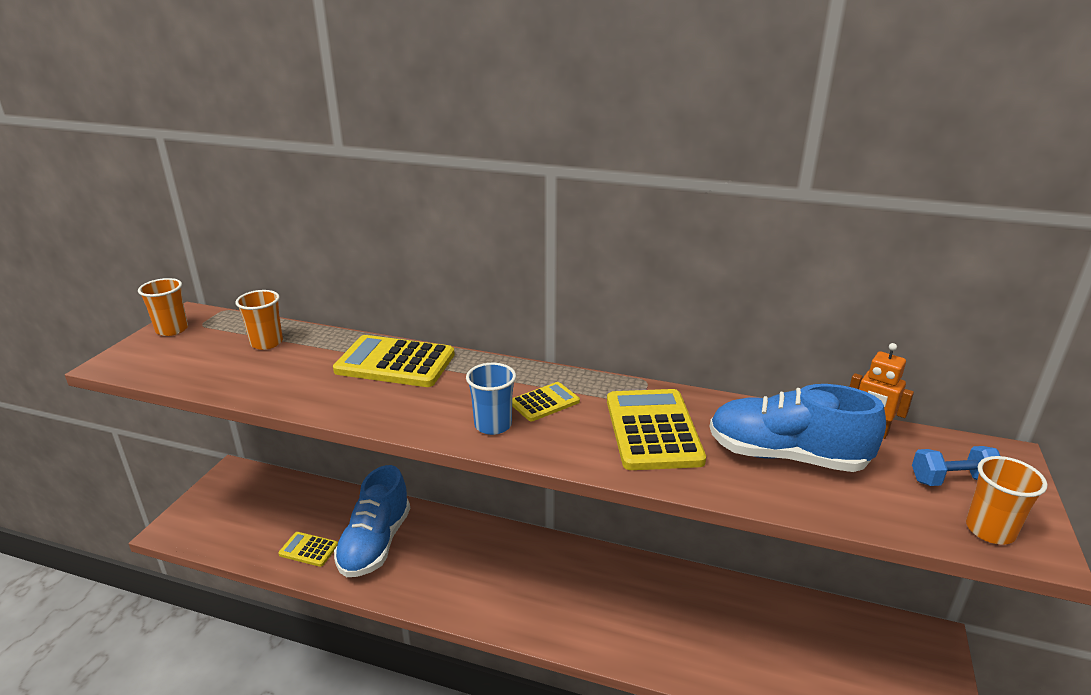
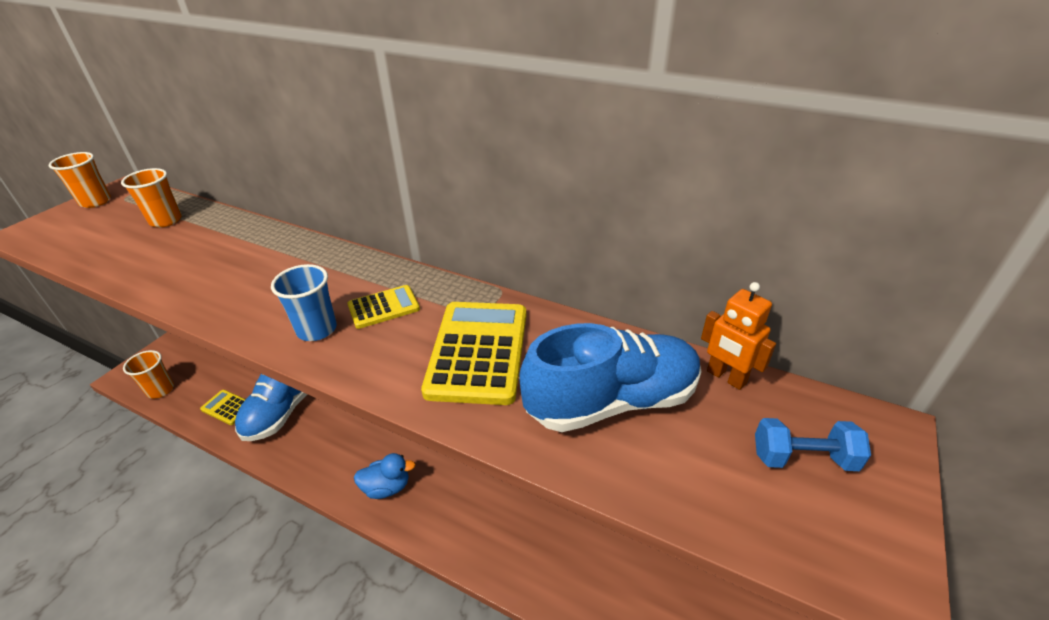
camera: 10 degrees right, 10 degrees up
(395, 363) = (266, 250): yellow calculator -> none
(520, 606) = (387, 487): none -> blue duck
(786, 456) = (611, 401): blue shoe -> blue shoe turned 135 degrees clockwise
(990, 530) = (828, 541): orange cup -> orange cup (160, 390)

